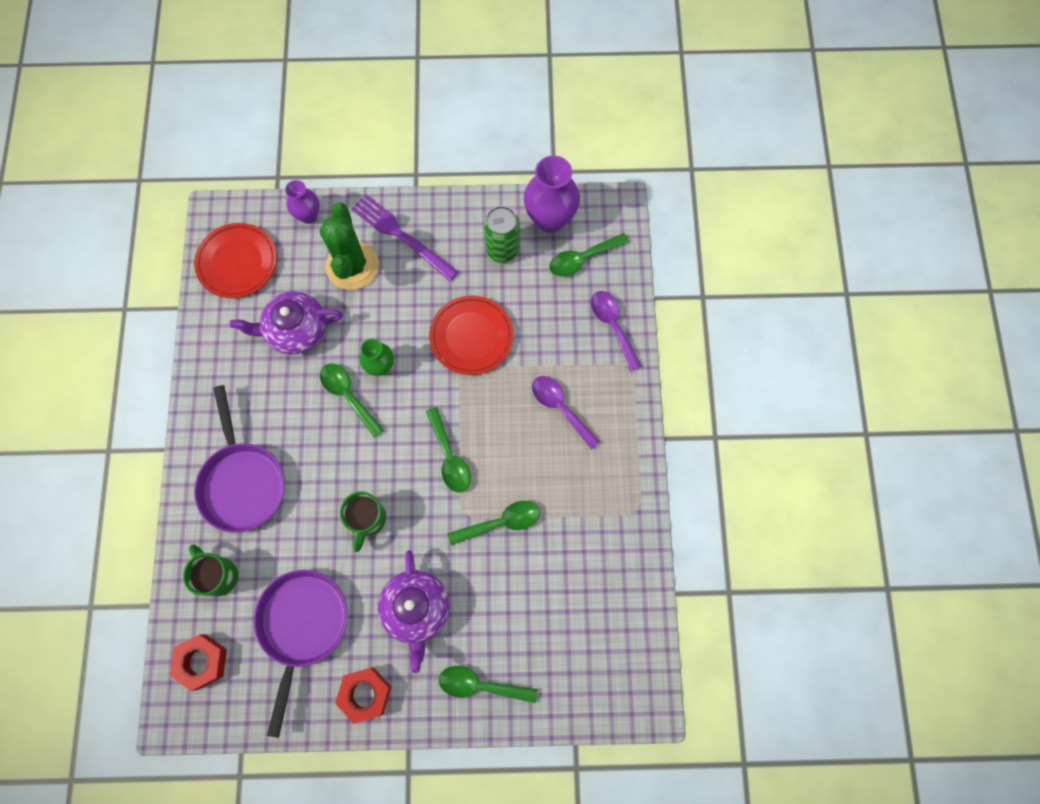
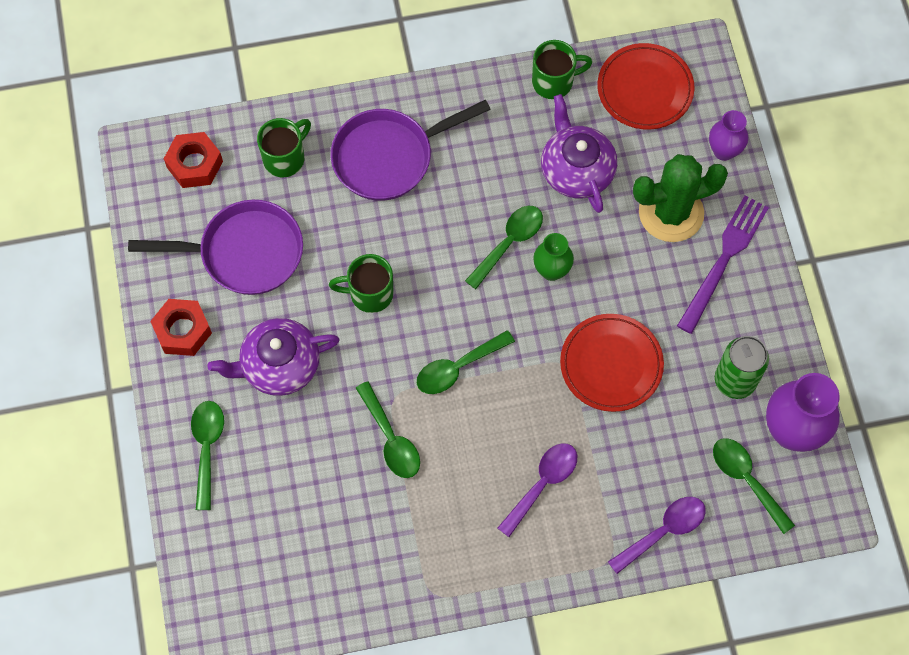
camera: 80 degrees right, 5 degrees down
(209, 332) = (554, 82): none -> green mug

